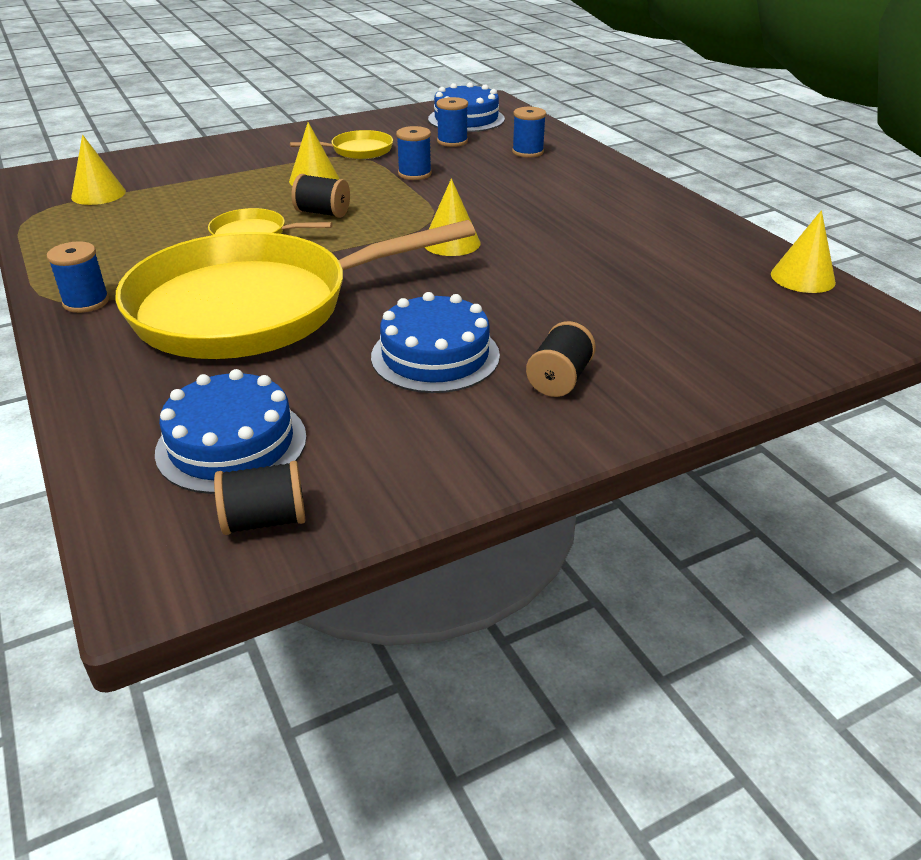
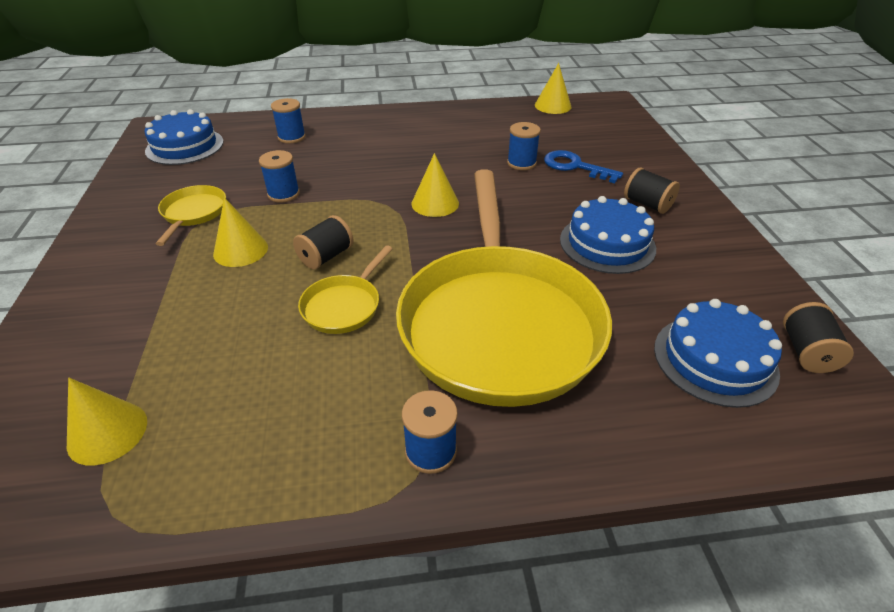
camera: 70 degrees left, 5 degrees up
(452, 141) = (230, 163): blue spool -> blue spool (521, 163)
(619, 315) = (575, 167): none -> blue key

